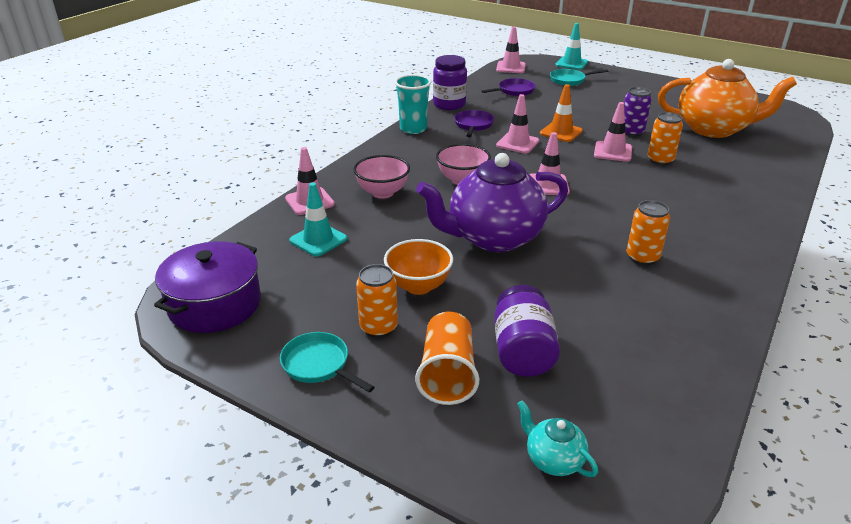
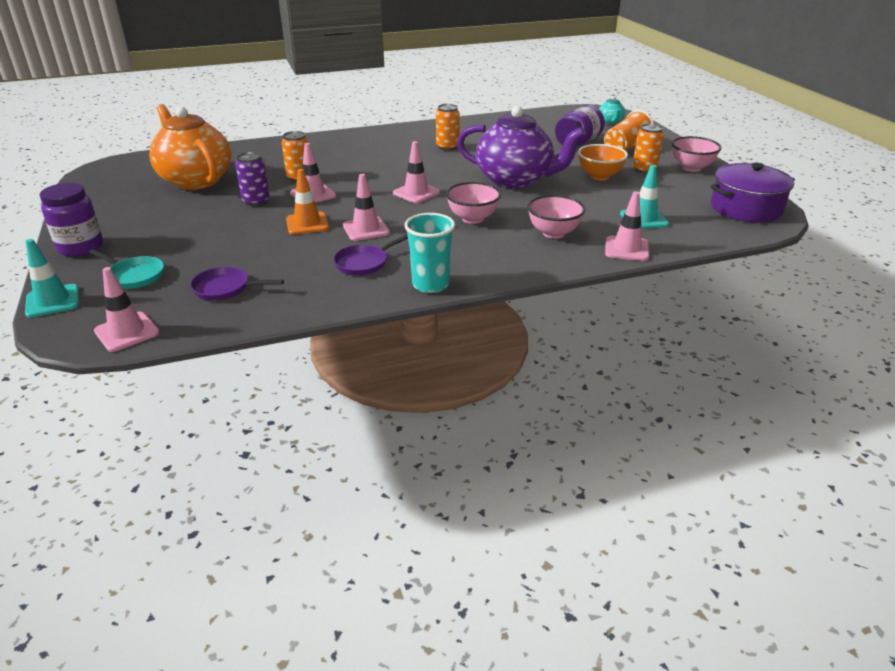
camera: 140 degrees left, 0 degrees up
(319, 365) = (691, 168): turquoise pan -> pink bowl
(449, 105) = (333, 301): purple jar -> purple jar (81, 247)

